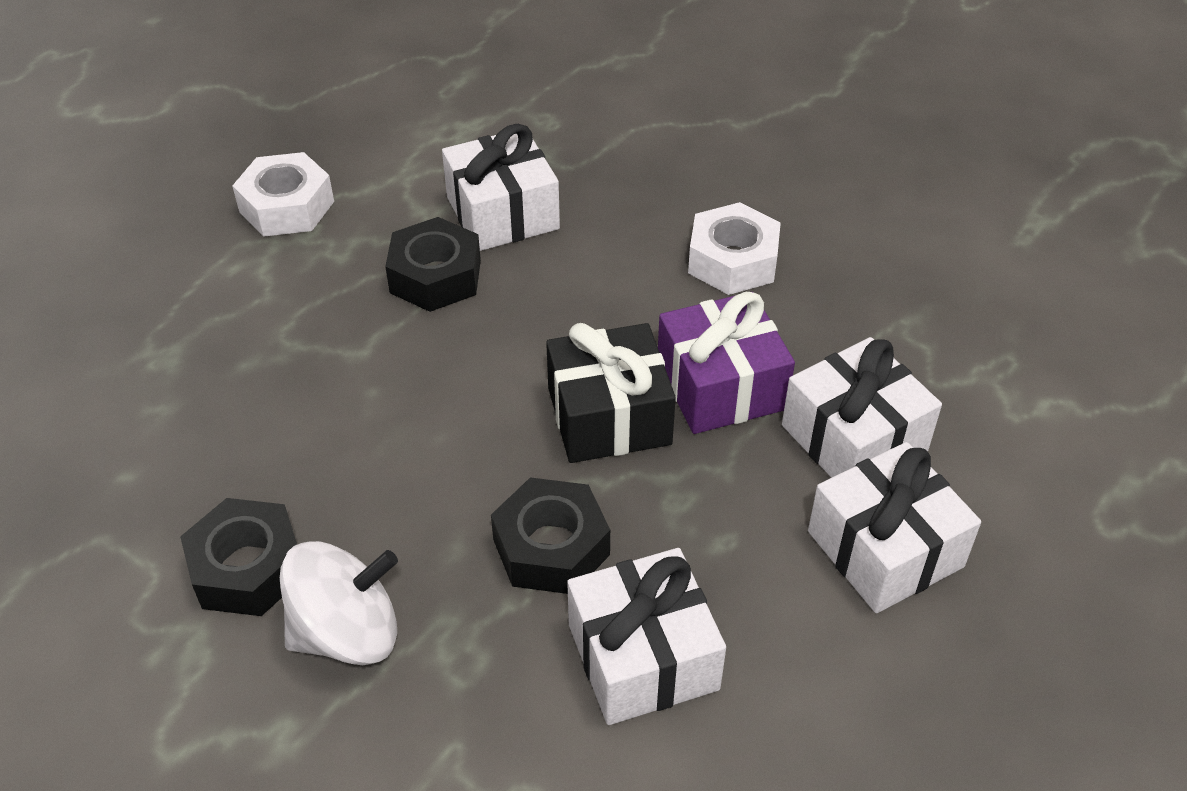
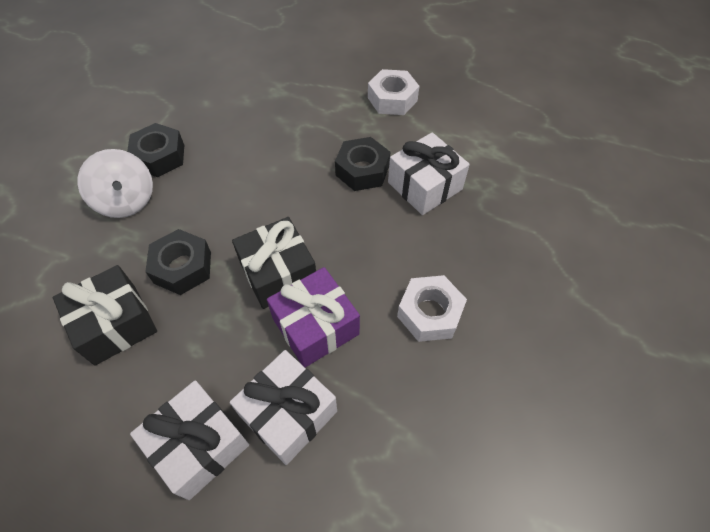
camera: 75 degrees right, 10 degrees up
(643, 657) = (115, 324): white gift -> black gift

